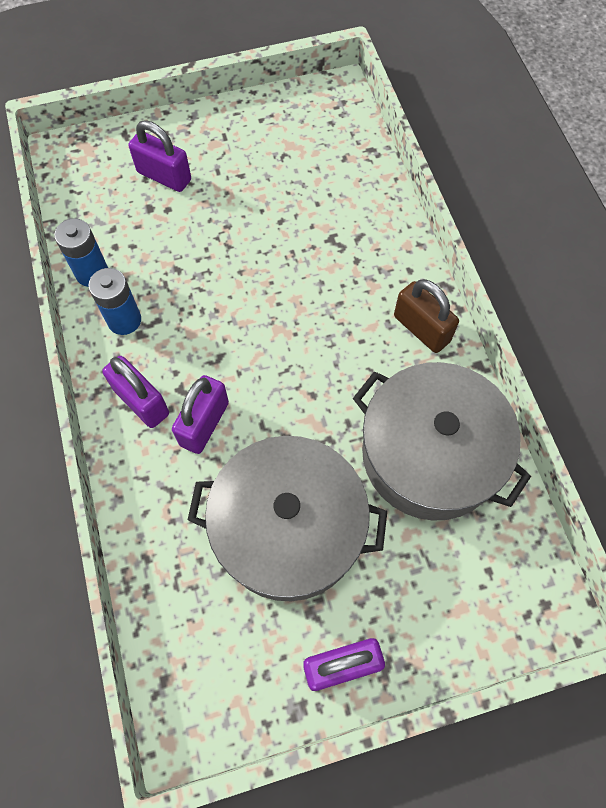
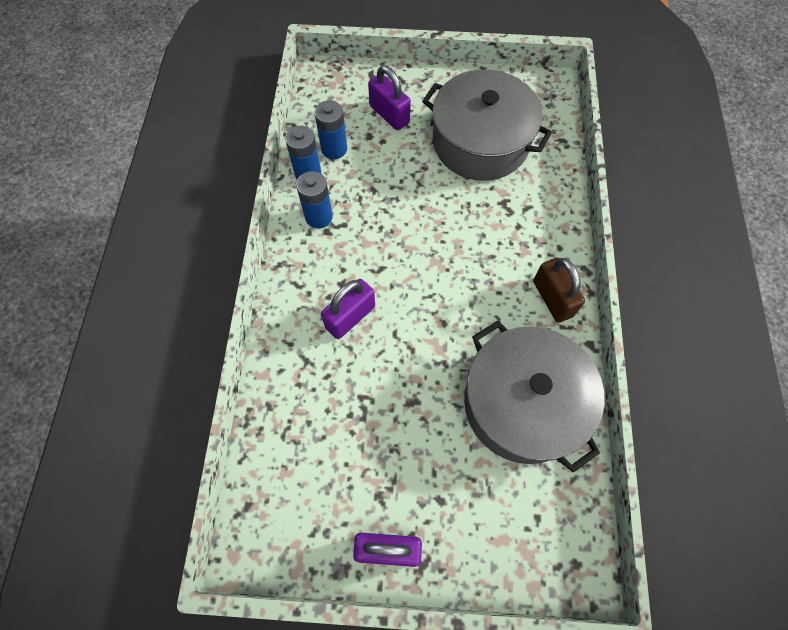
camera: 20 degrees right, 0 degrees up
(113, 235) = (334, 149): none -> blue battery
(141, 401) = (309, 284): purple padlock -> none
(288, 528) = (386, 422): grey pot -> grey pot (480, 142)

